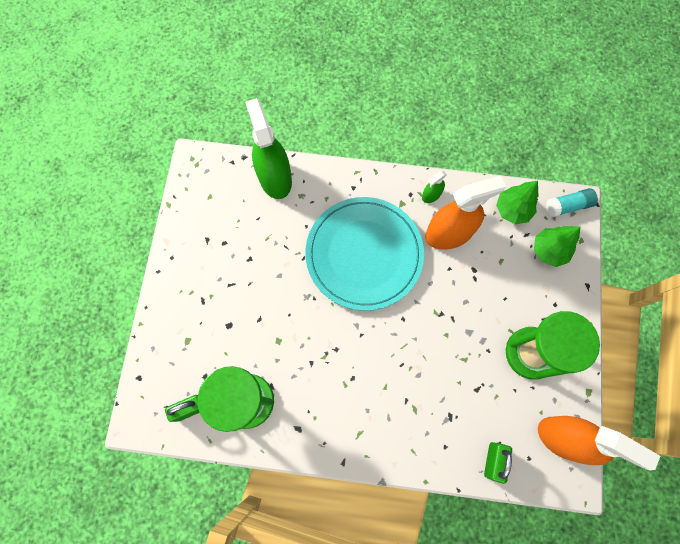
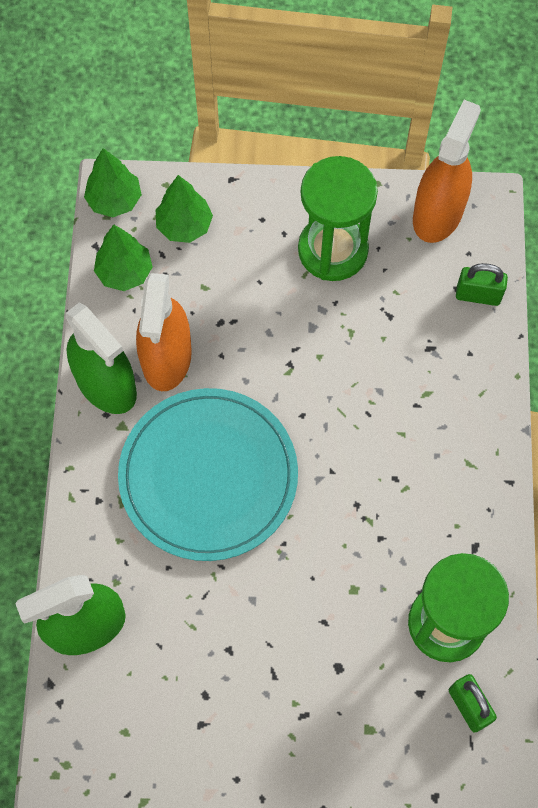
camera: 95 degrees left, 5 degrees down
(431, 195) = (106, 384): green spray bottle -> green spray bottle, size x2.20
(449, 233) = (167, 357): orange spray bottle -> orange spray bottle turned 150 degrees counterclockwise
(567, 206) = (114, 200): turquoise glue stick -> green tree

